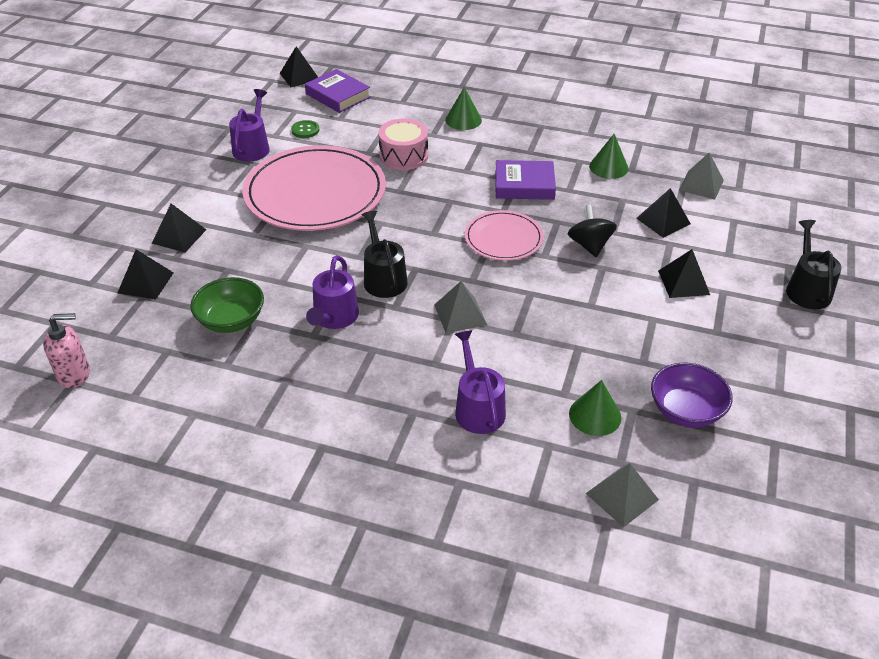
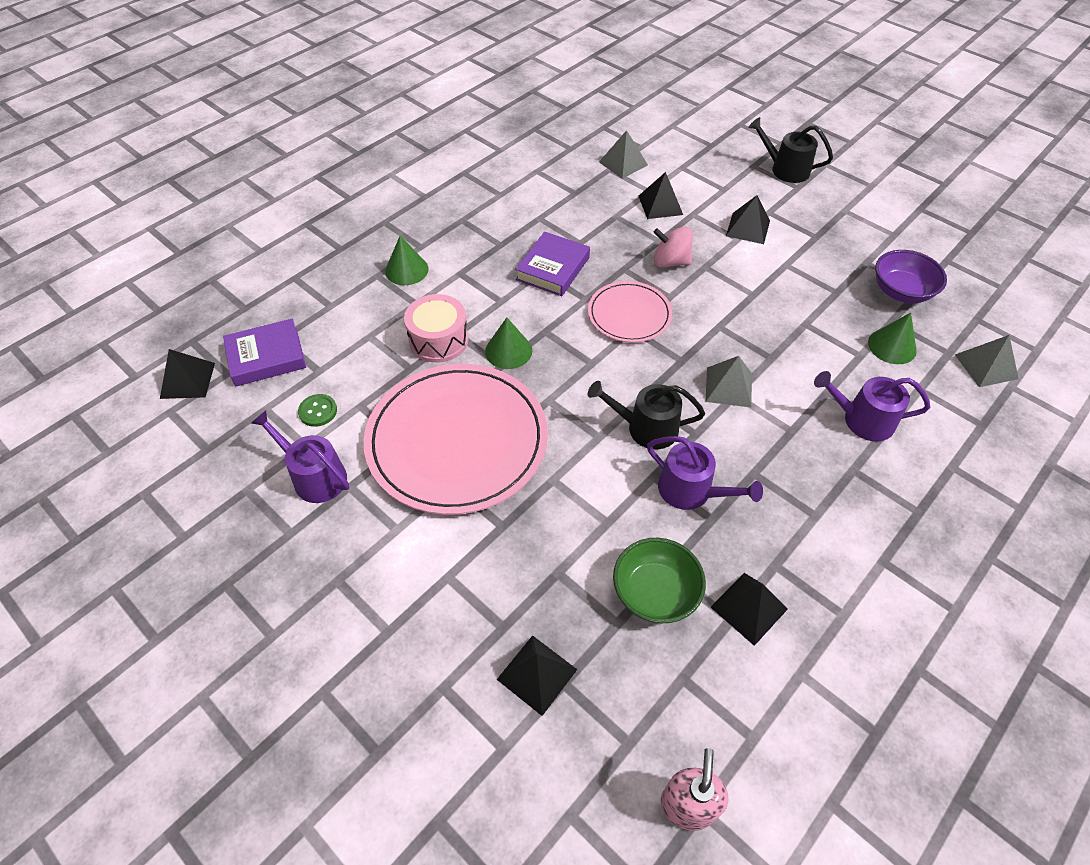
camera: 65 degrees left, 10 degrees up
(179, 236) = (458, 610): black pyramid -> black pyramid (748, 608)
(589, 245) = (670, 262): black spinning top -> pink spinning top
(608, 167) = (561, 204): green cone -> green cone (508, 351)

